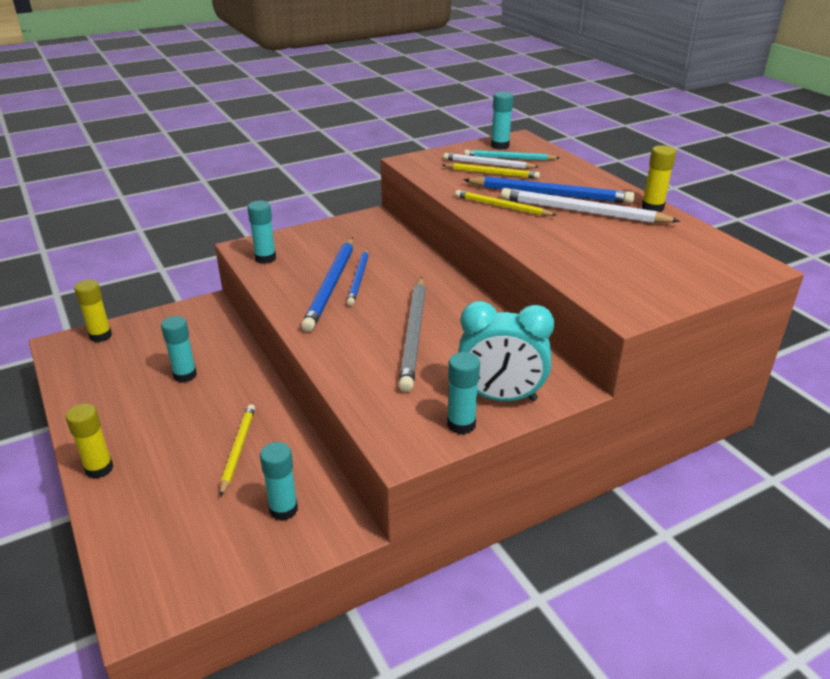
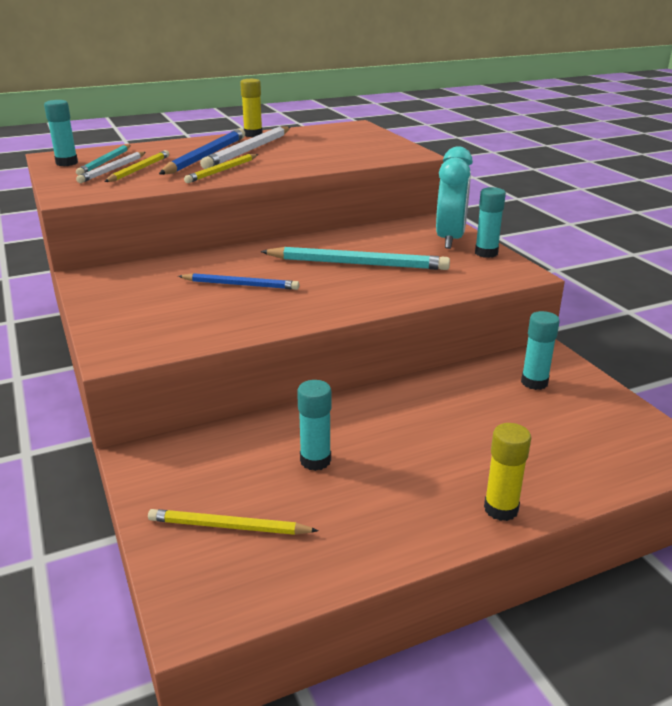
camera: 85 degrees left, 5 degrees down
(100, 336) = (185, 563): yellow glue stick -> none
(238, 449) = (456, 411): yellow pencil -> yellow pencil (228, 527)
(265, 258) = (160, 338): turquoise glue stick -> none
(331, 286) = (250, 298): blue pencil -> none
(414, 335) = (358, 263): grey pencil -> turquoise pencil

